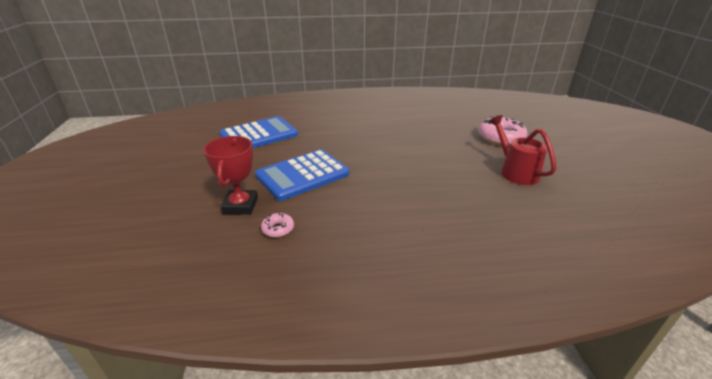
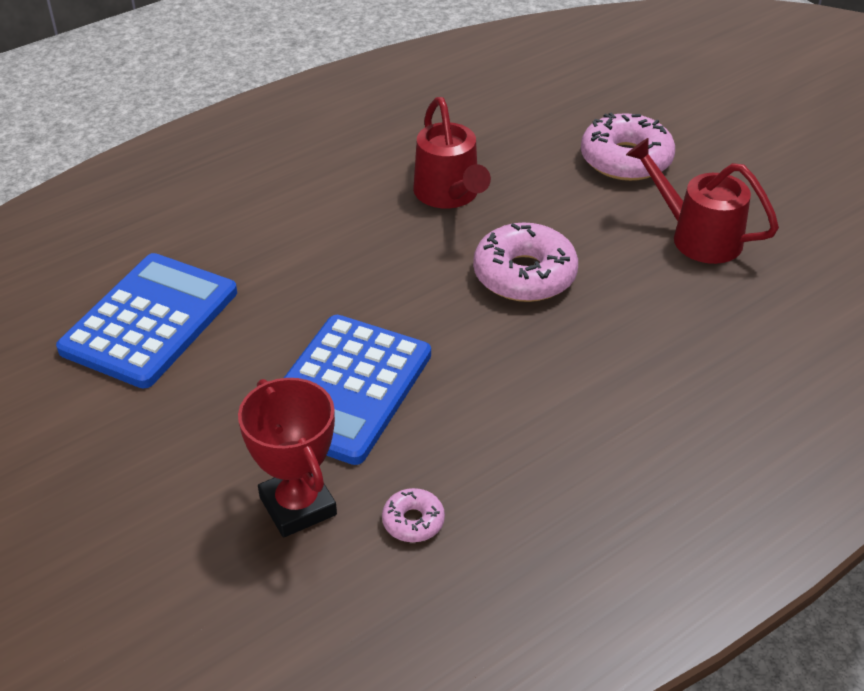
camera: 30 degrees left, 10 degrees up
(409, 130) = (449, 195): none -> red watering can
(416, 161) = (524, 275): none -> pink donut

